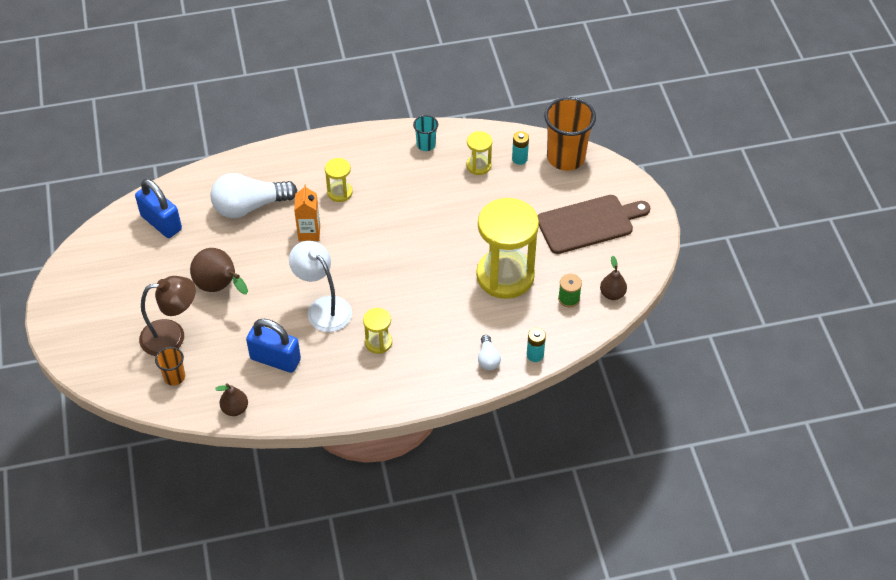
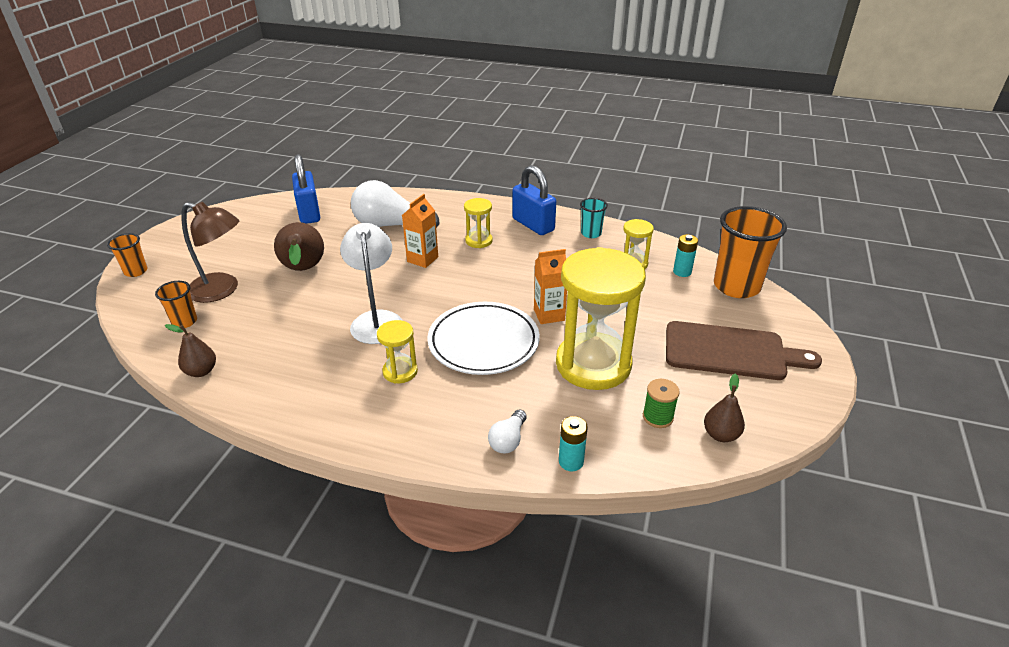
camera: 30 degrees right, 15 degrees down
(74, 352) = (136, 271): none -> orange cup
(275, 359) = (286, 344): blue padlock -> blue padlock (533, 225)
(418, 291) = (483, 342): none -> white plate
(447, 245) = (549, 315): none -> orange carton

